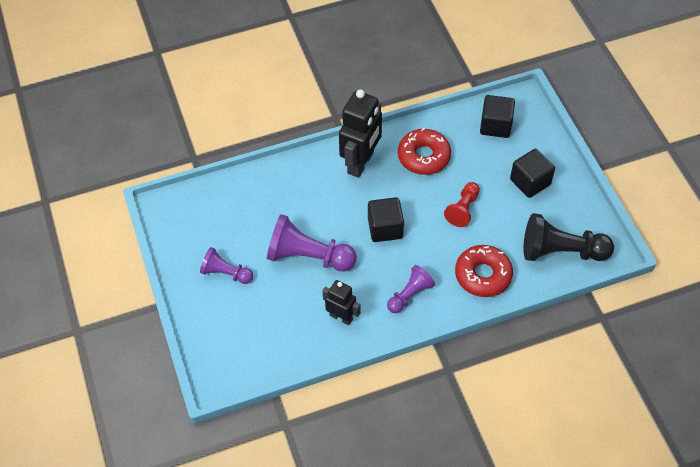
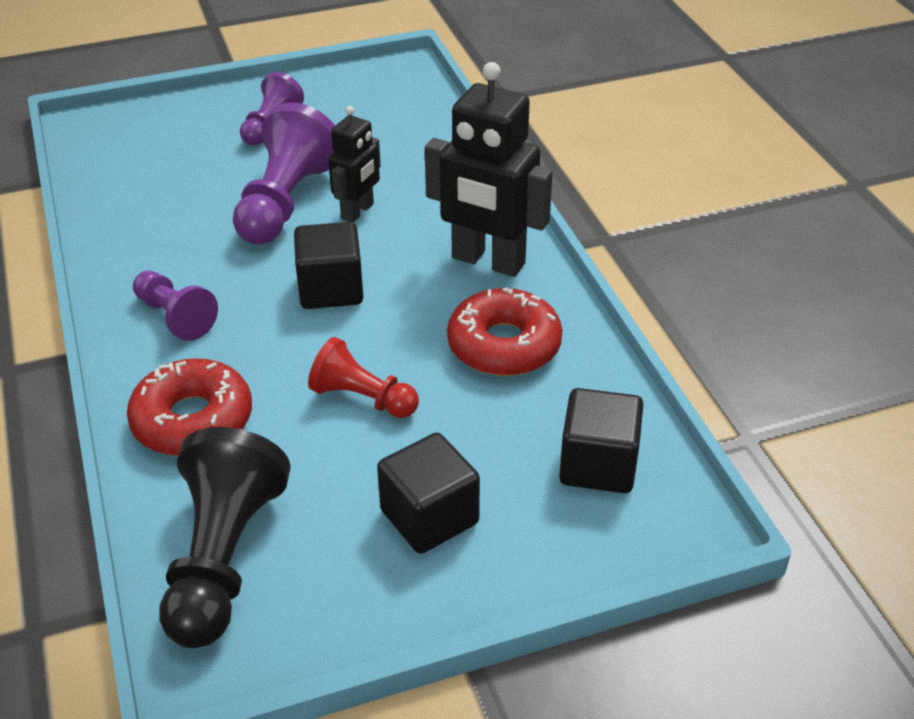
camera: 90 degrees right, 15 degrees down
(341, 317) = (154, 237): black robot -> black robot (358, 212)

